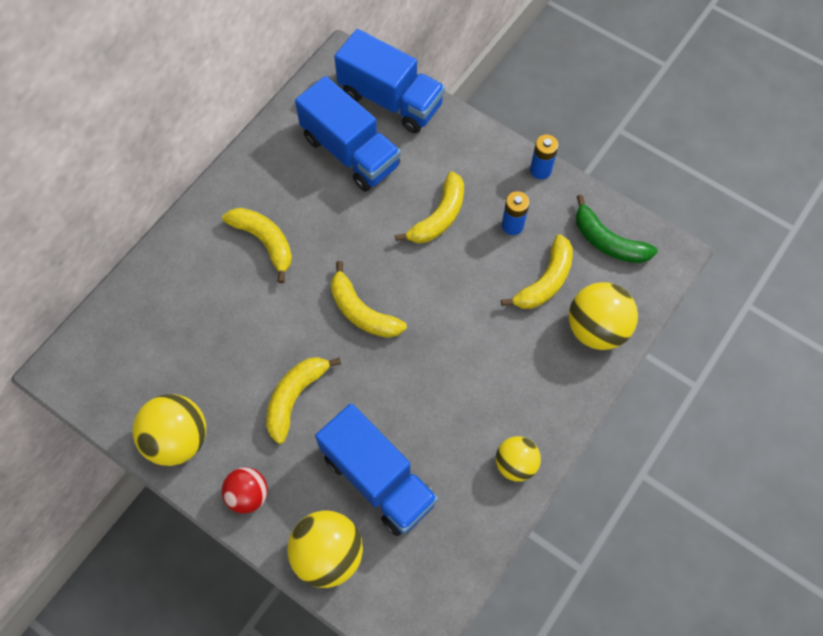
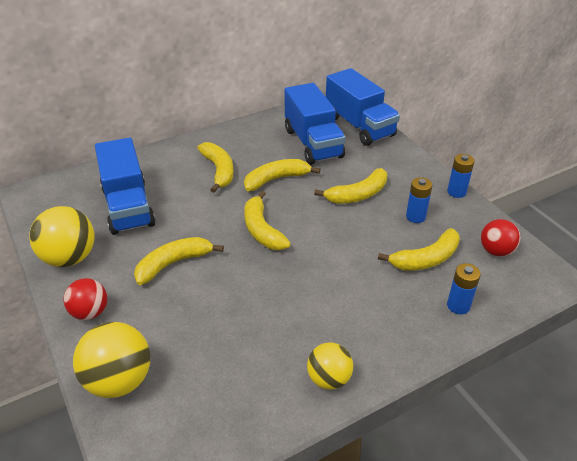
camera: 25 degrees right, 25 degrees down
(338, 229) = (276, 179): none -> yellow banana
(378, 479) = (200, 342): blue truck -> blue truck (128, 206)
(596, 328) = (458, 306): yellow ball -> blue battery
(607, 241) = (496, 251): green banana -> red ball

